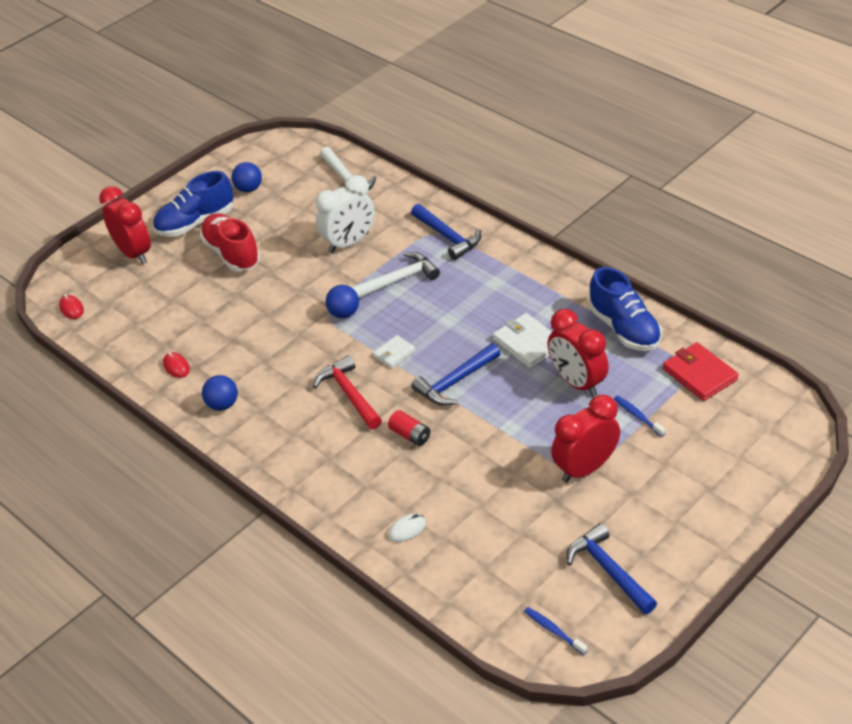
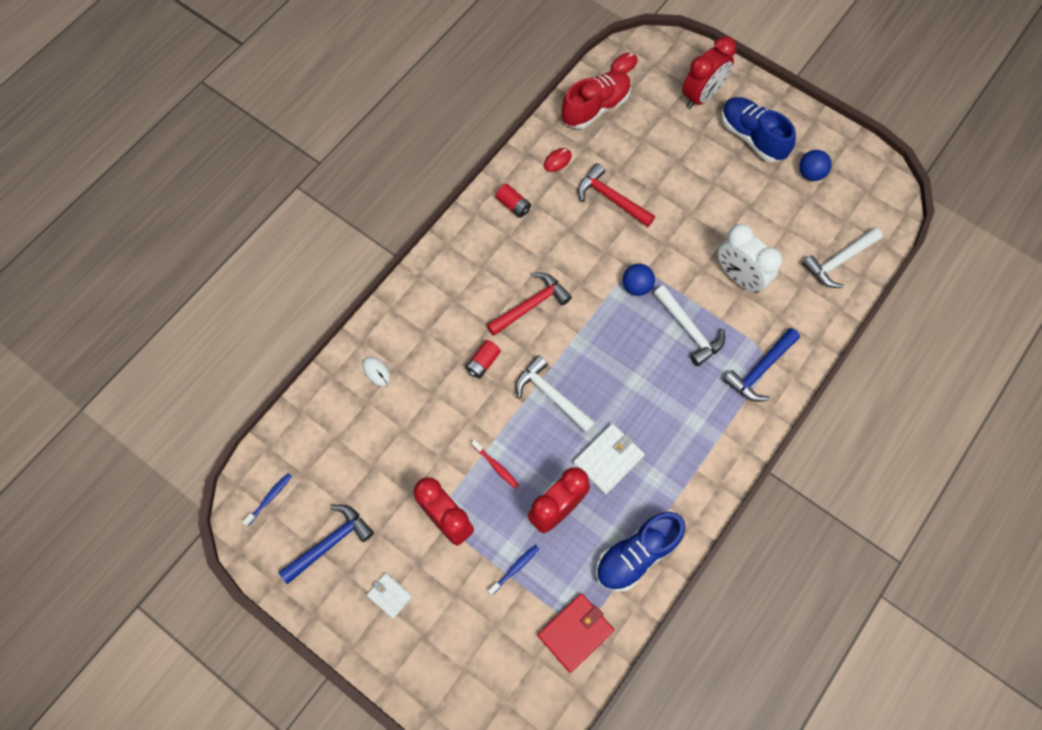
camera: 80 degrees right, 25 degrees up
(222, 405) = (513, 205): blue ball -> red battery
(232, 253) = (711, 176): red shoe -> red shoe (595, 107)
(236, 327) = (611, 198): none -> red hammer
(394, 353) = (586, 337): white wallet -> white wallet (389, 595)
(455, 382) = (551, 395): blue hammer -> white hammer
(529, 427) = (496, 466): none -> red toothbrush

